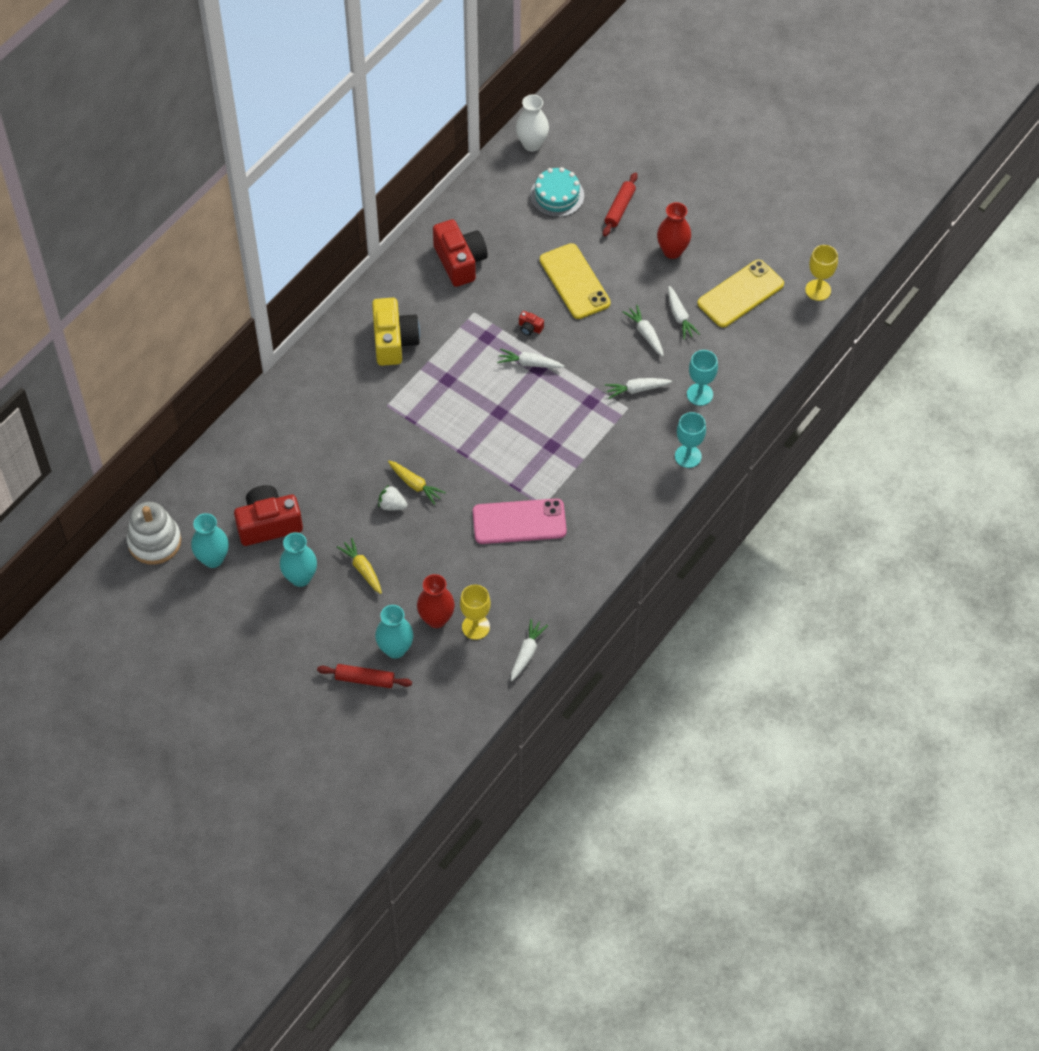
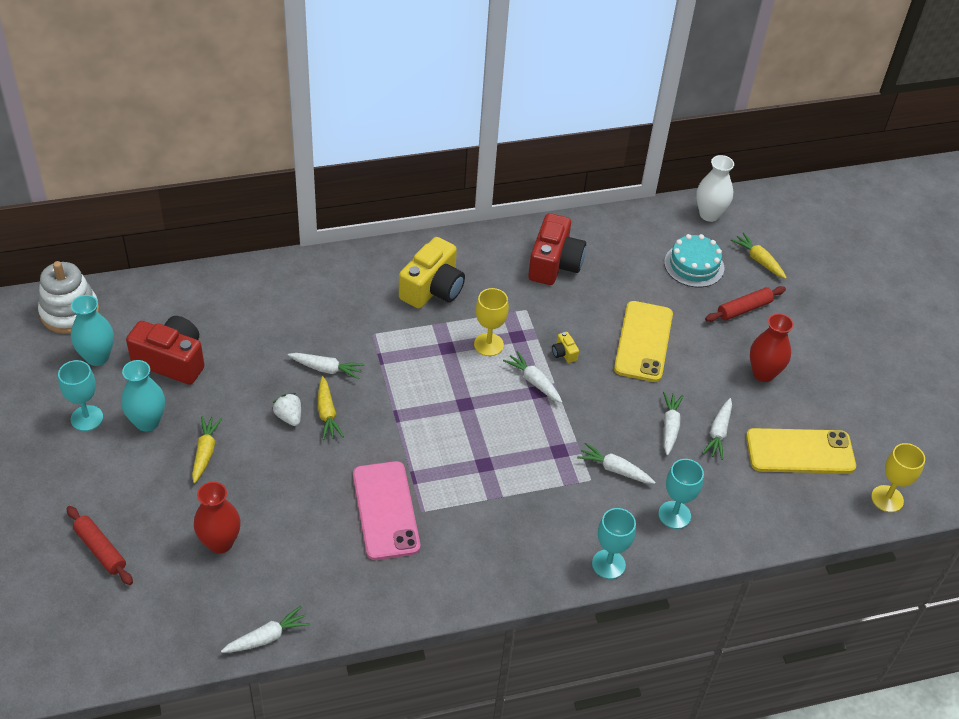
camera: 35 degrees right, 10 degrees down
(256, 605) = (87, 418): none -> turquoise goblet
(382, 453) = (327, 369): none -> white carrot
(395, 649) = (156, 542): turquoise vase -> none
(475, 627) = (246, 576): yellow goblet -> yellow goblet (488, 344)
(519, 522) = (385, 510): pink phone -> pink phone turned 45 degrees clockwise
(530, 328) = (564, 353): red camera -> yellow camera
(597, 160) = (758, 260): none -> yellow carrot

